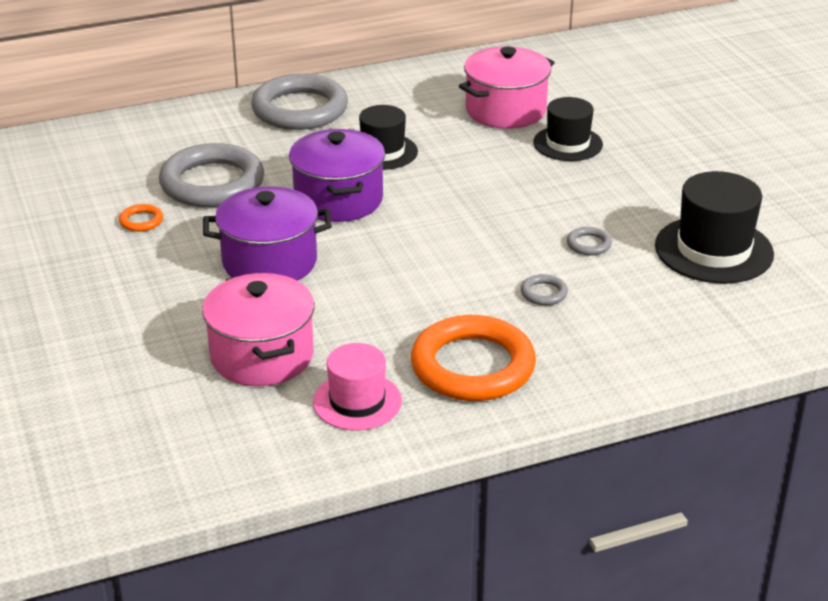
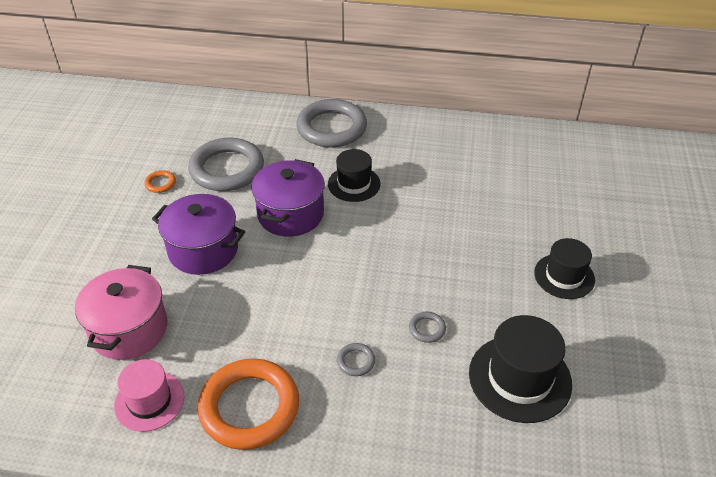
camera: 30 degrees right, 10 degrees up
(505, 110) = (468, 178): pink pot -> none
(567, 143) = (489, 226): black hat -> black hat (564, 276)

